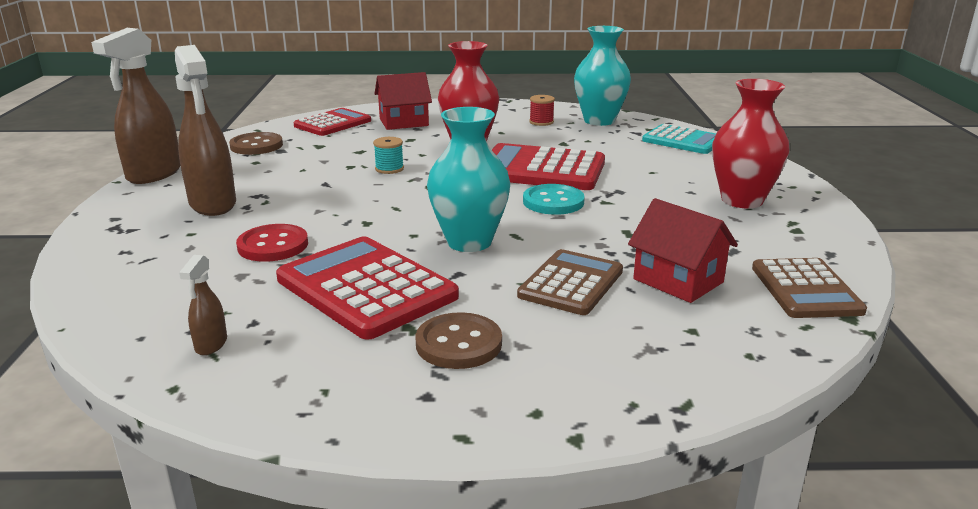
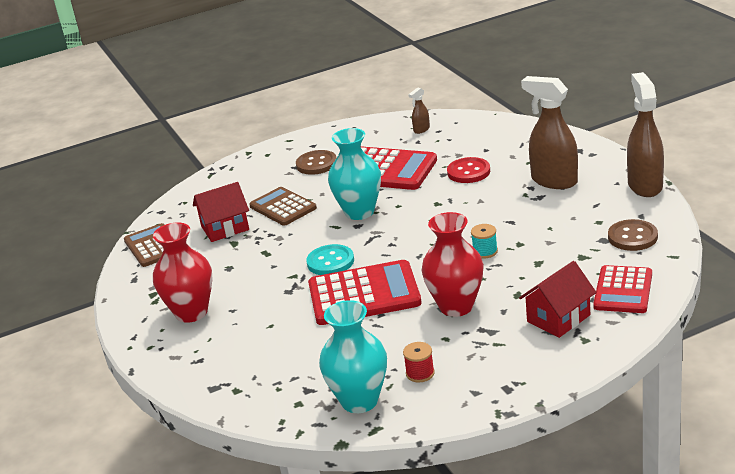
camera: 160 degrees right, 5 degrees up
(211, 345) = (421, 130): brown spray bottle -> brown spray bottle turned 120 degrees counterclockwise
(571, 283) = (283, 207): brown calculator -> brown calculator turned 135 degrees clockwise
(678, 280) = (225, 228): red house -> red house turned 45 degrees counterclockwise
(682, 140) = (255, 390): turquoise calculator -> none

